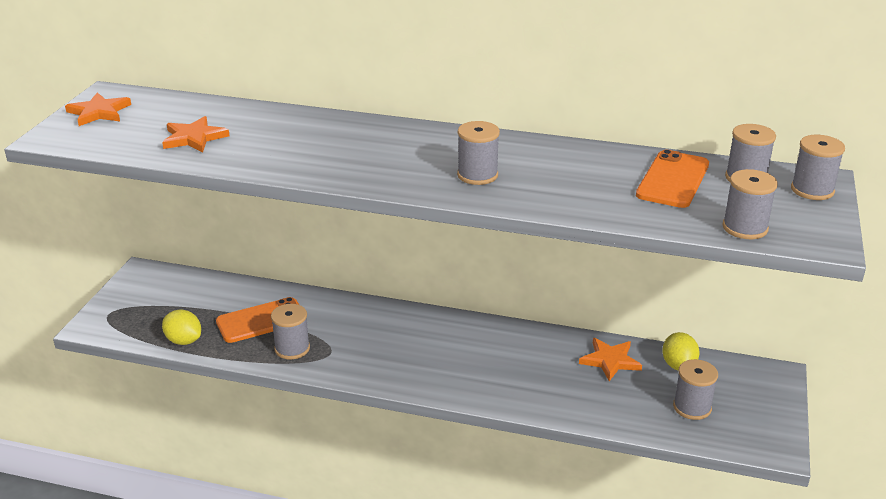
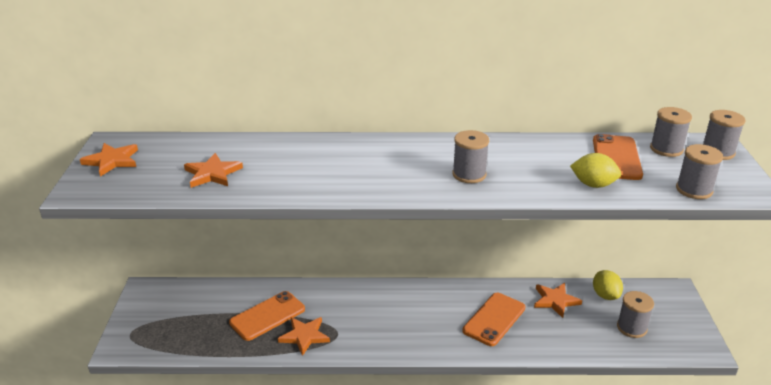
camera: 15 degrees left, 0 degrees up
(184, 341) = (208, 346): yellow lemon -> yellow lemon (593, 184)
(292, 348) = (304, 336): grey spool -> orange star
(522, 368) = (494, 319): none -> orange phone

